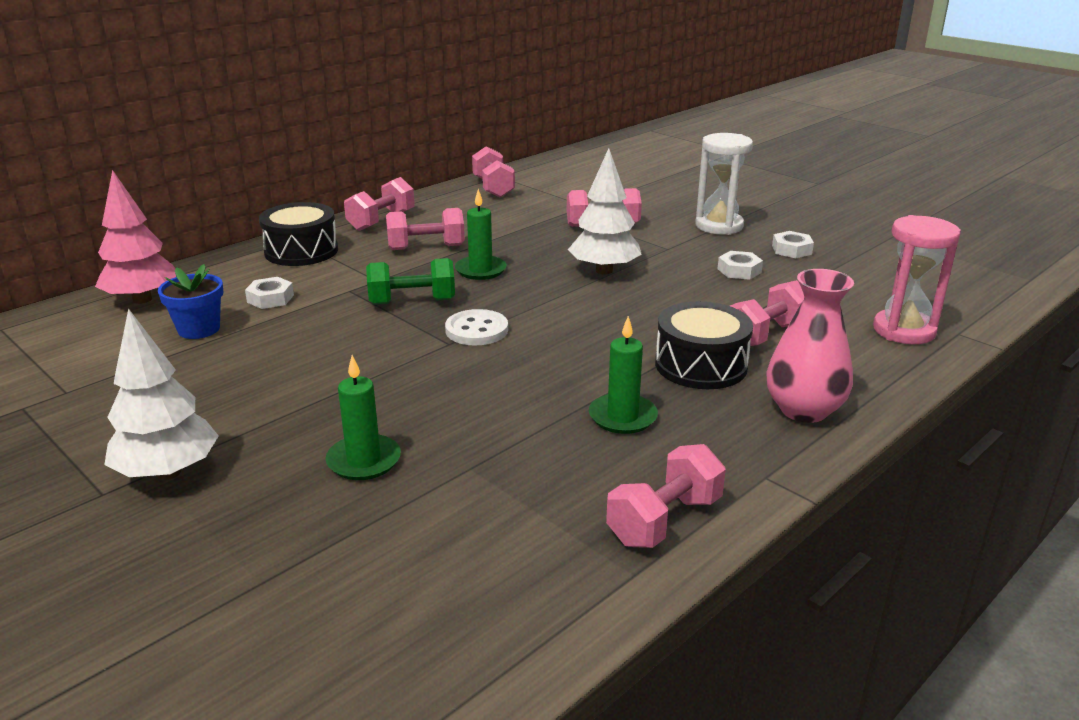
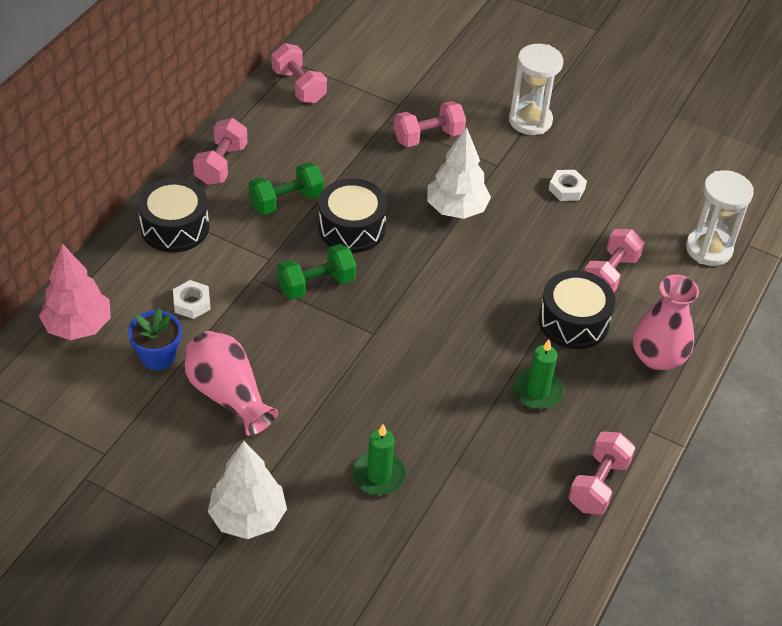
camera: 20 degrees left, 20 degrees up
(245, 366) = (228, 395): none -> pink vase
(426, 247) = (286, 201): pink dumbbell -> green dumbbell
(476, 330) = (387, 312): white button -> none
(480, 270) = (352, 228): green candle -> black drum
(791, 250) = (601, 149): white nut -> none
(904, 331) = (708, 249): pink hourglass -> white hourglass

